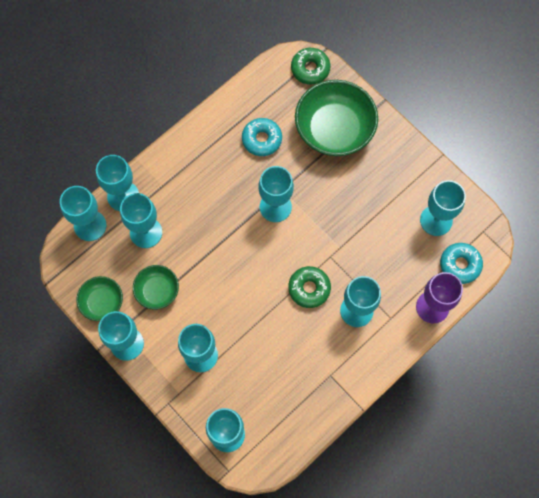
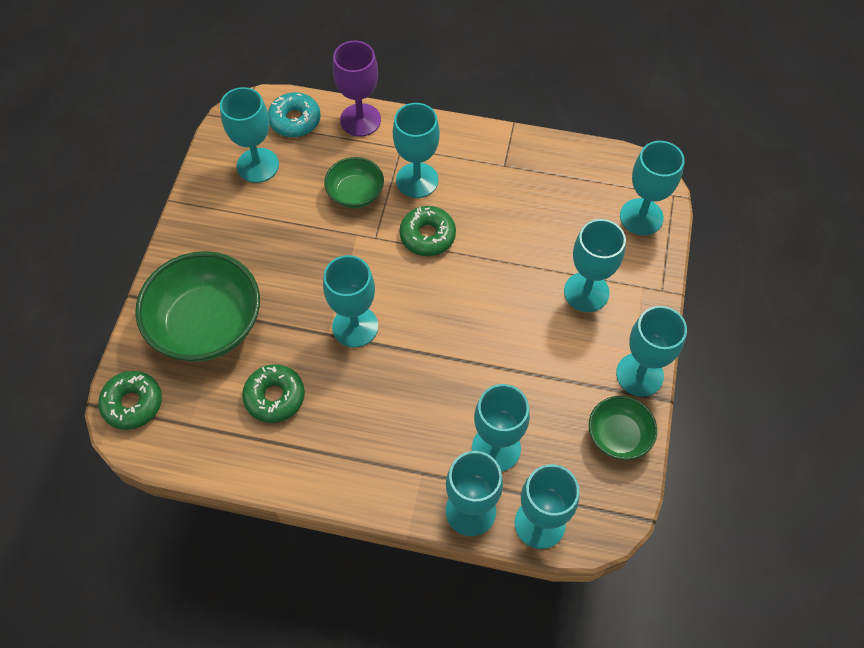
camera: 125 degrees left, 10 degrees down
(157, 291) = (555, 384): green bowl -> green bowl (355, 193)
(262, 139) = (275, 397): turquoise donut -> green donut

